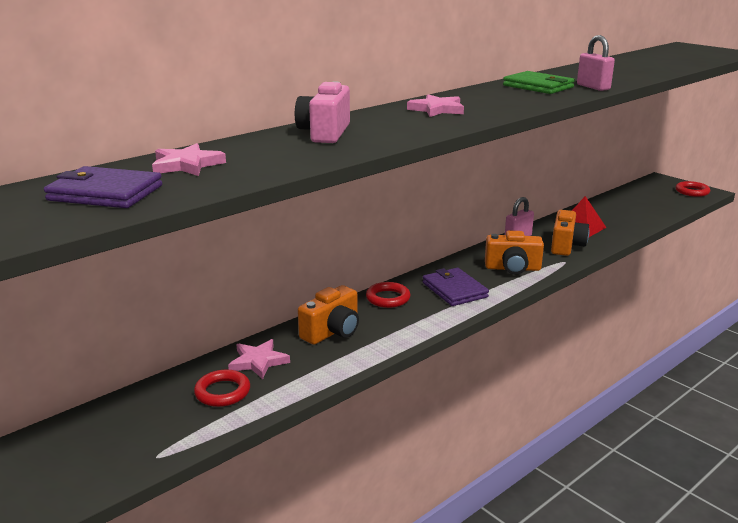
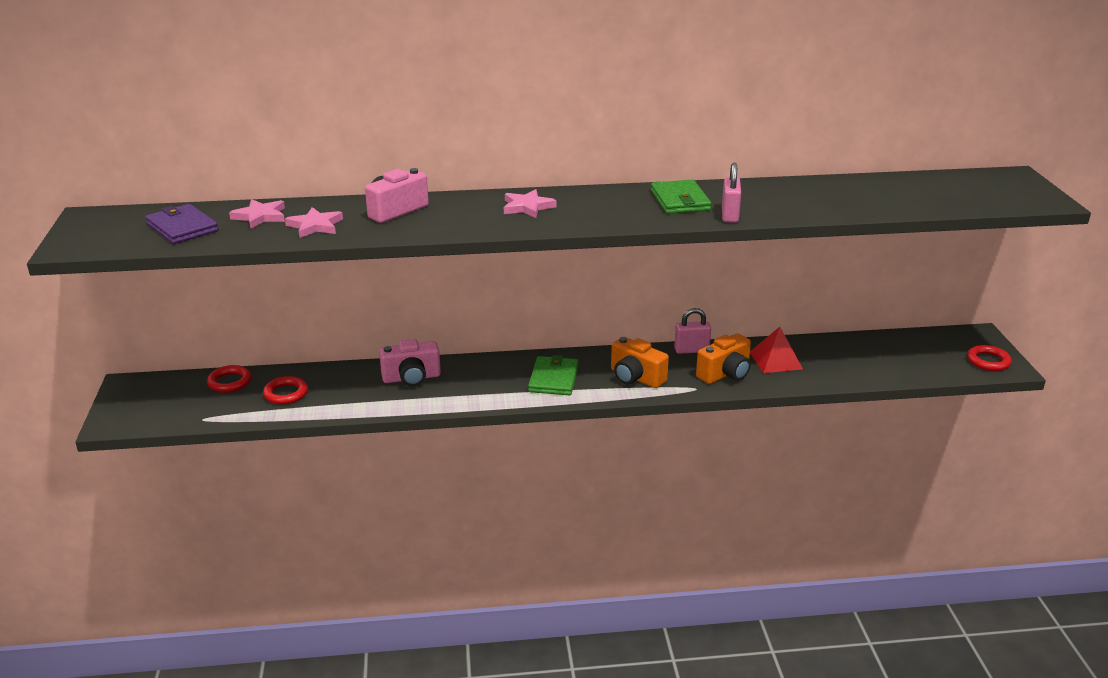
camera: 35 degrees right, 5 degrees up
(258, 361) = (334, 381): pink star -> pink star (315, 226)
(332, 331) = (411, 378): orange camera -> pink camera
(388, 298) = (490, 366): red ring -> red ring (229, 382)
(454, 290) = (553, 379): purple wallet -> green wallet

